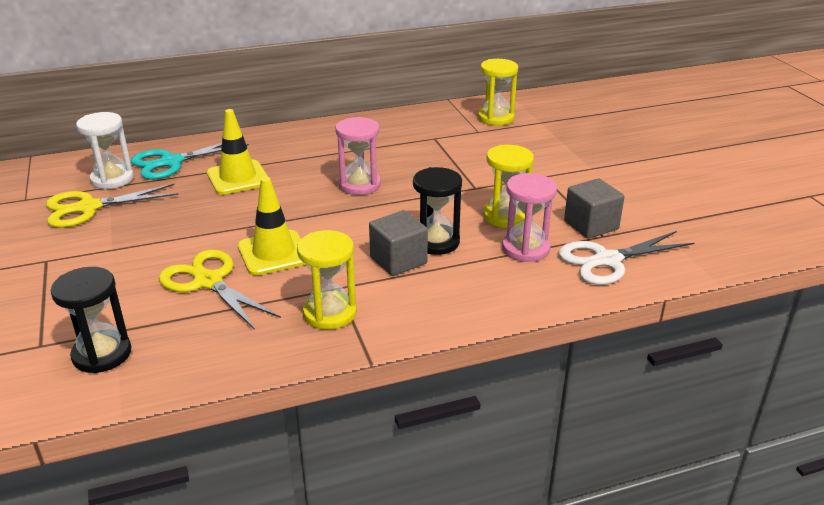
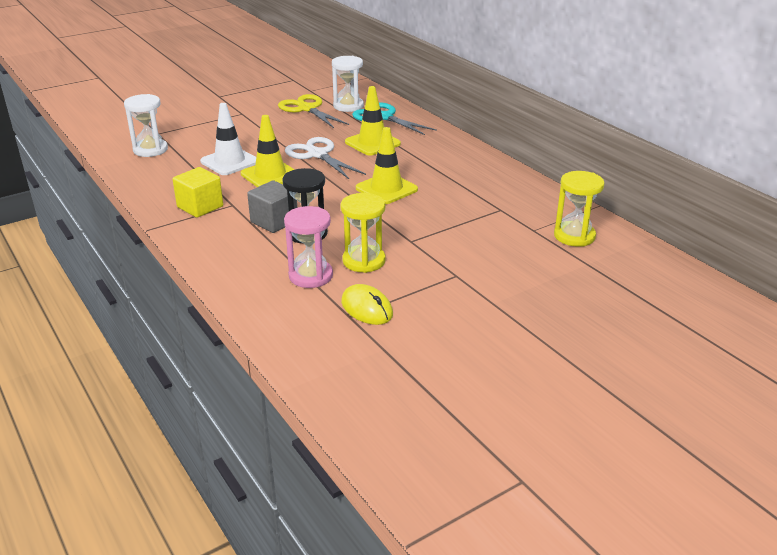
camera: 75 degrees right, 0 degrees up
(102, 354) = (150, 150): black hourglass -> white hourglass
(208, 281) = (229, 162): yellow scissors -> white traffic cone
(330, 313) = (200, 207): yellow hourglass -> yellow cube
(359, 185) = (386, 189): pink hourglass -> yellow traffic cone
(591, 225) = (367, 308): grey cube -> yellow mouse
(607, 260) = (304, 320): white scissors -> white scissors (317, 154)

